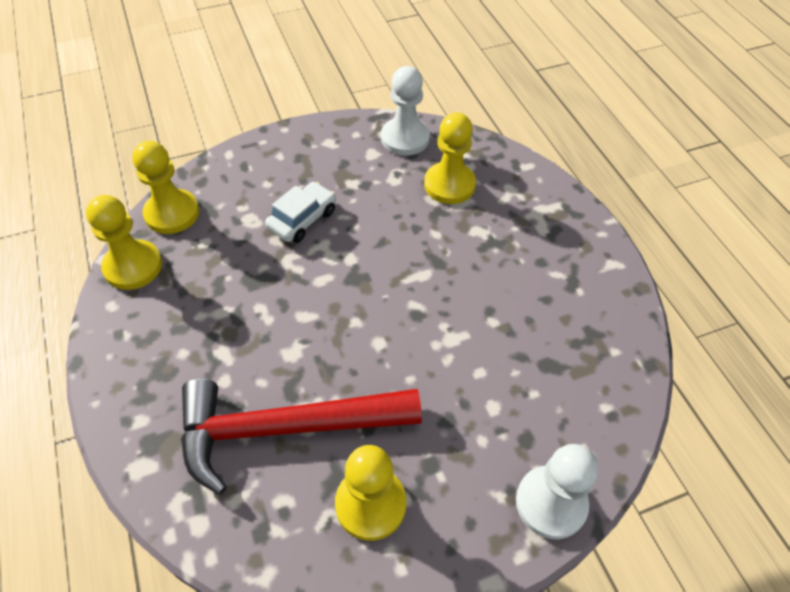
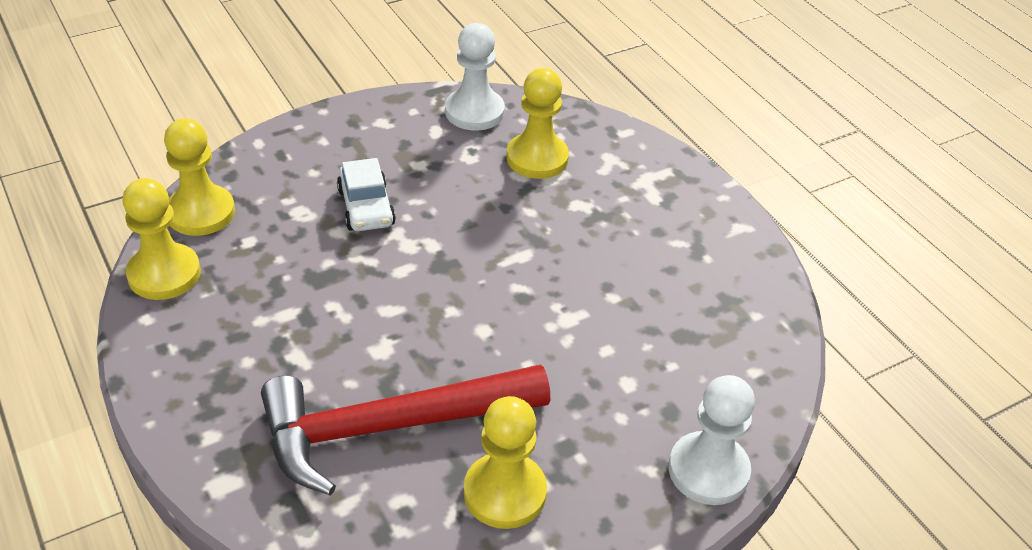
camera: 10 degrees left, 10 degrees down
(302, 219) = (366, 207): white car -> white car turned 135 degrees clockwise

